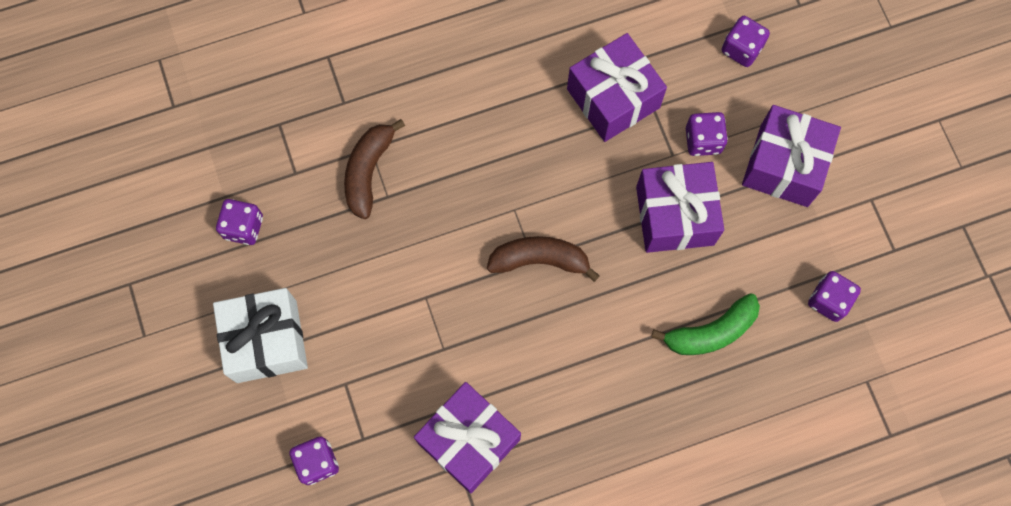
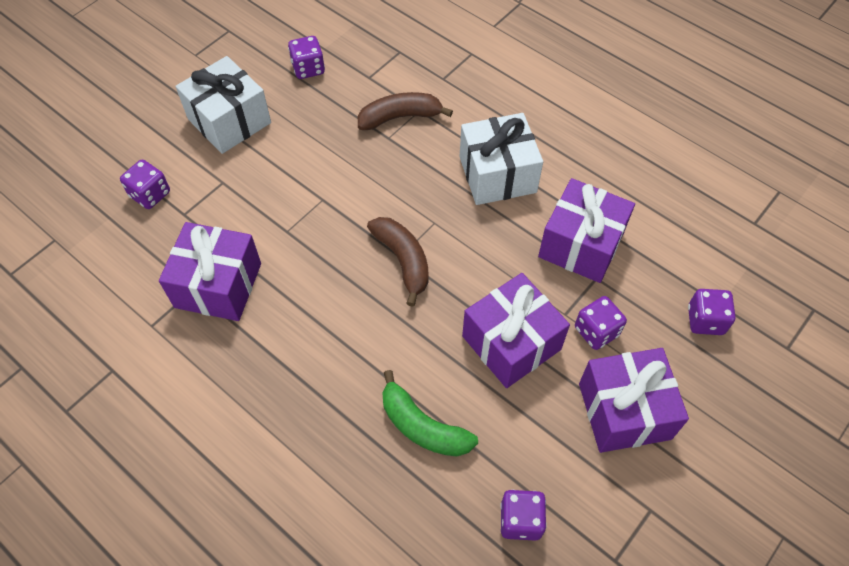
camera: 60 degrees right, 15 degrees down
(494, 122) = (497, 174): none -> white gift

